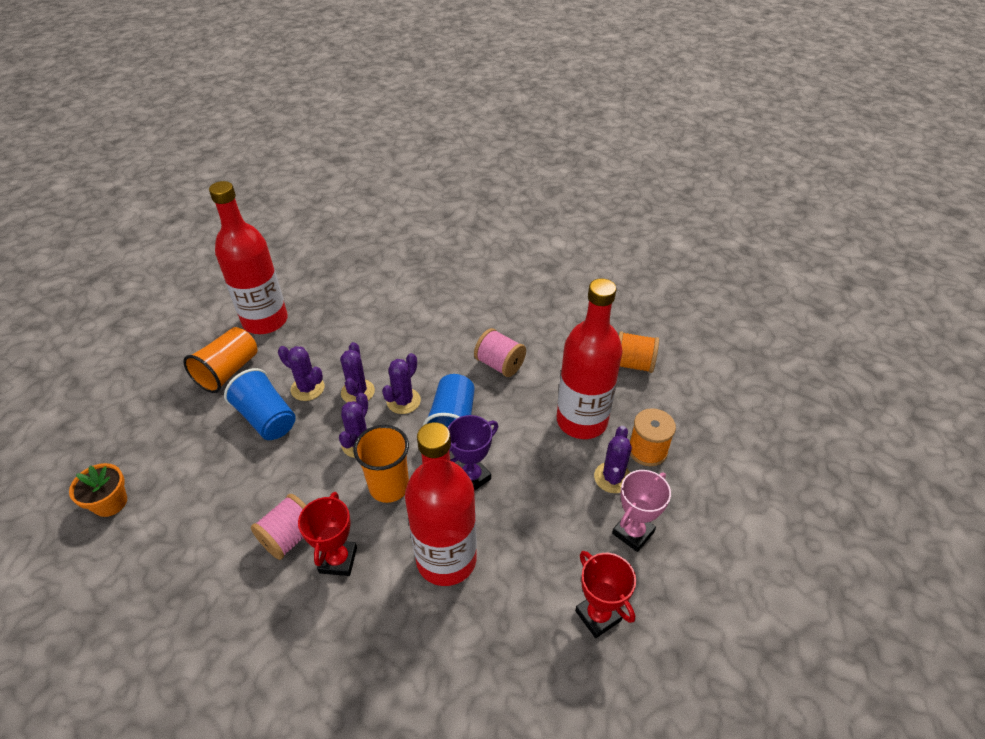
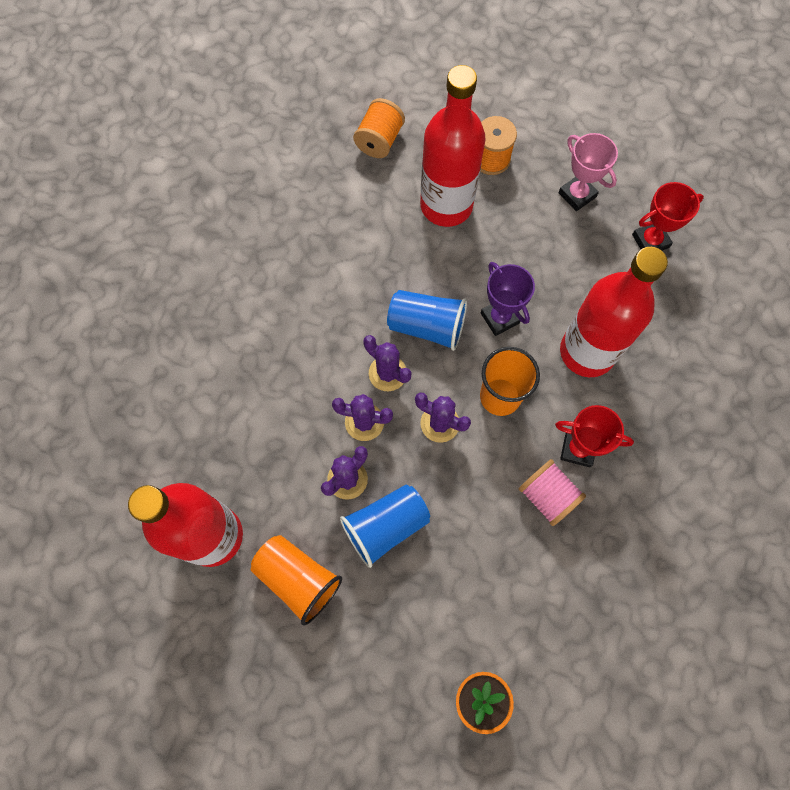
camera: 80 degrees left, 25 degrees up
(500, 364) = (353, 267): pink spool -> none
(612, 477) = (517, 196): purple cactus -> none

